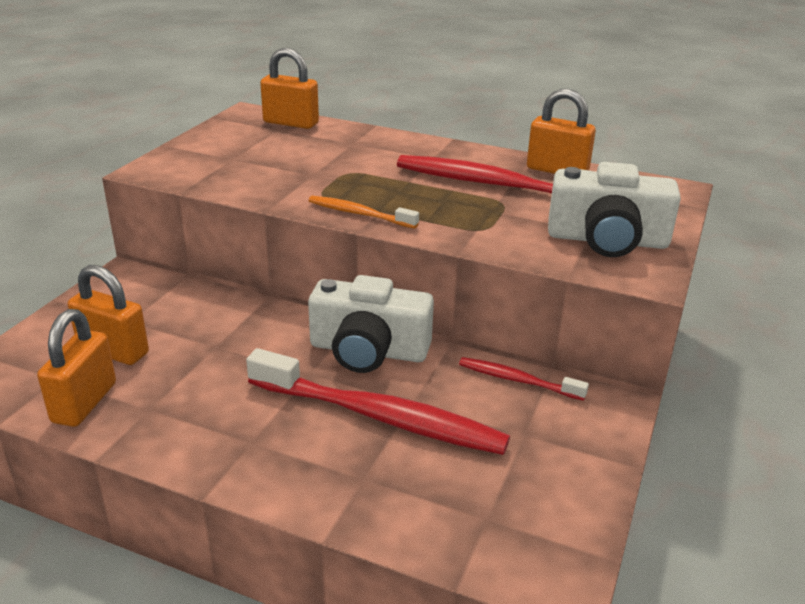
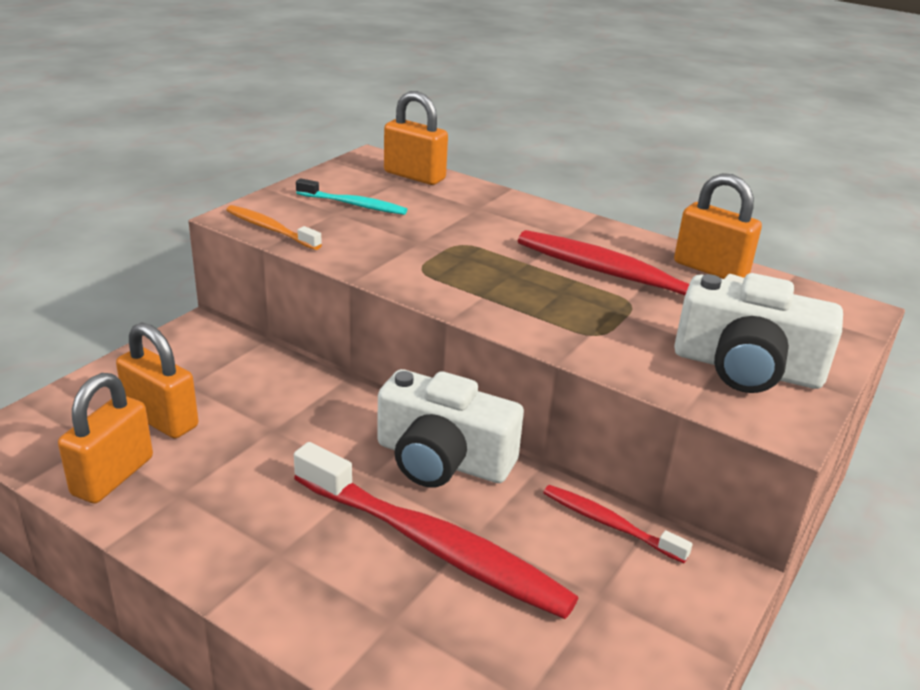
camera: 10 degrees right, 0 degrees up
(245, 151) = (353, 204): none -> turquoise toothbrush
(360, 214) = (457, 298): orange toothbrush -> orange toothbrush (271, 229)

